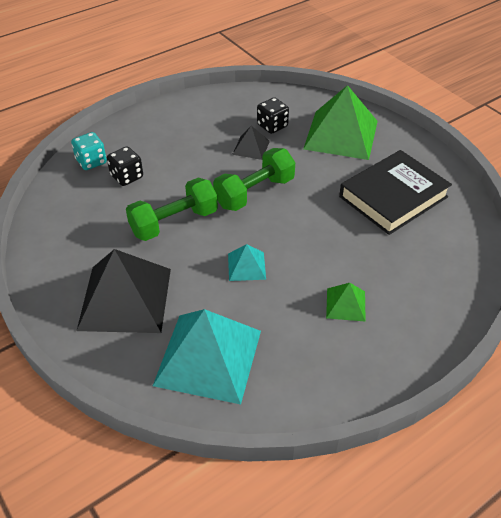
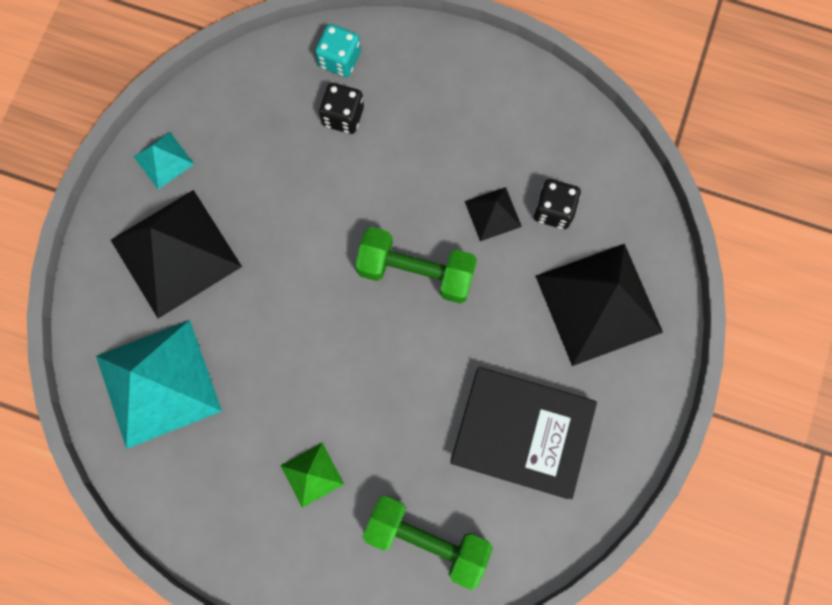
camera: 55 degrees right, 30 degrees up
(174, 222) = (308, 220): green dumbbell -> green dumbbell (427, 540)
(246, 266) = (297, 339): turquoise pyramid -> turquoise pyramid (164, 160)
(341, 134) = (598, 303): green pyramid -> black pyramid

